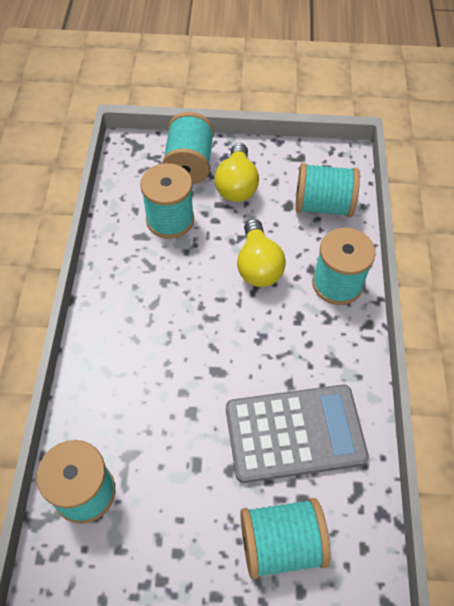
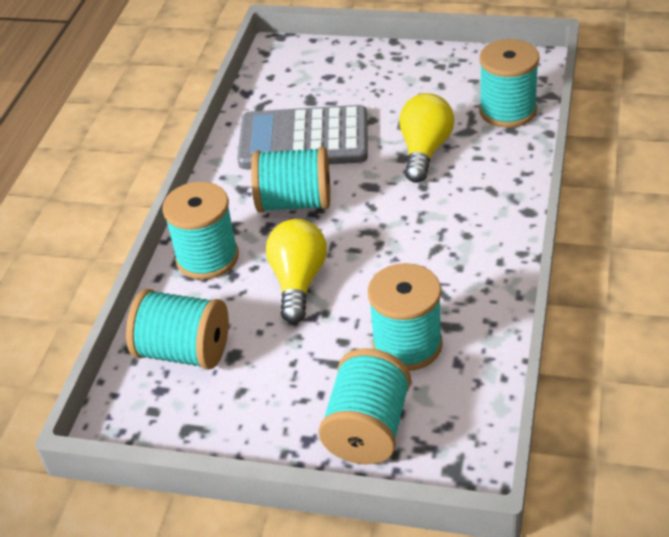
camera: 165 degrees left, 15 degrees down
(236, 185) = (300, 389): yellow light bulb -> yellow light bulb (425, 151)
(280, 543) = (337, 80): turquoise spool -> turquoise spool (295, 202)

